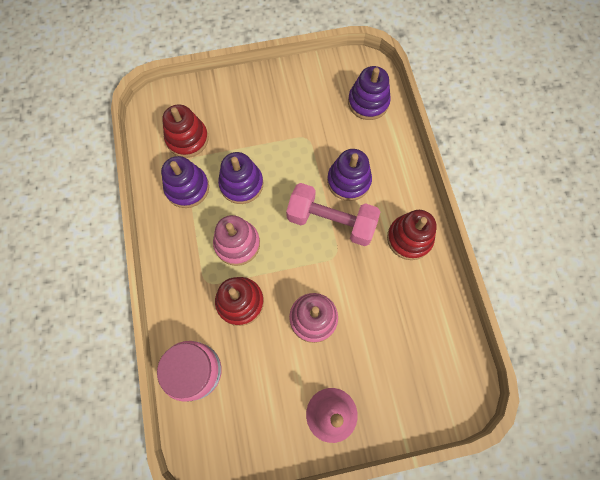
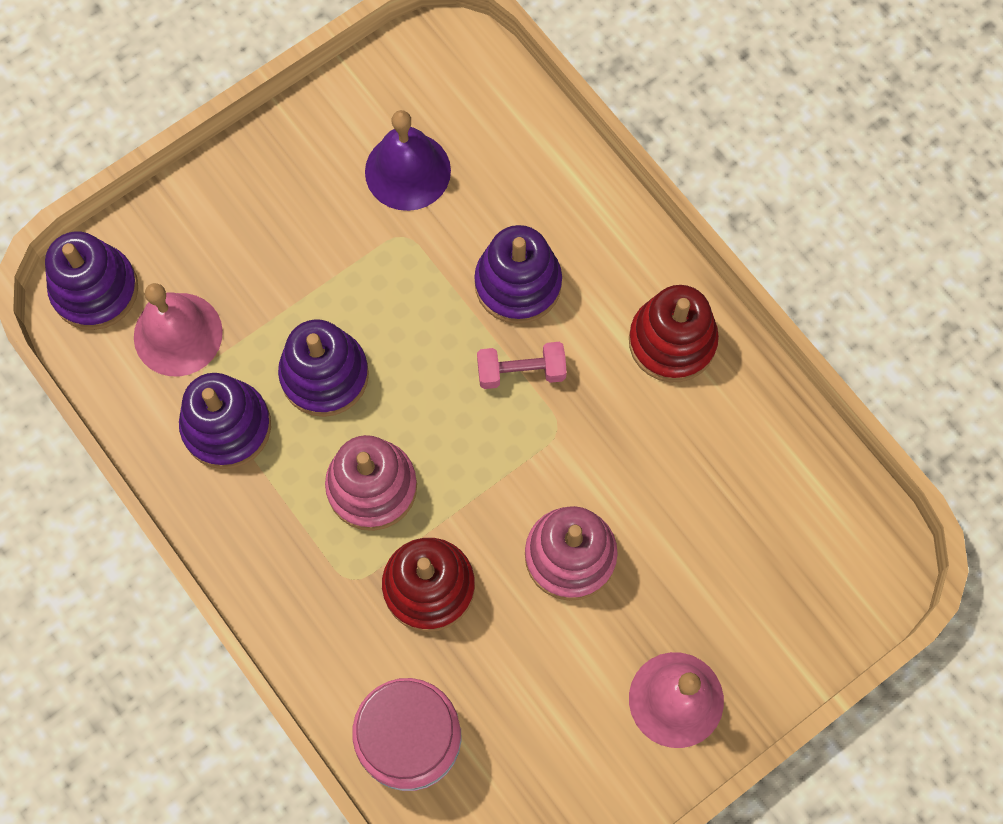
camera: 25 degrees left, 0 degrees up
(187, 139) = (178, 334): red stacking toy -> pink bell
(322, 111) = (407, 171): none -> purple bell
(331, 221) = (521, 372): pink dumbbell -> pink dumbbell, size x0.52
(368, 102) = (484, 118): purple stacking toy -> purple stacking toy (95, 290)

